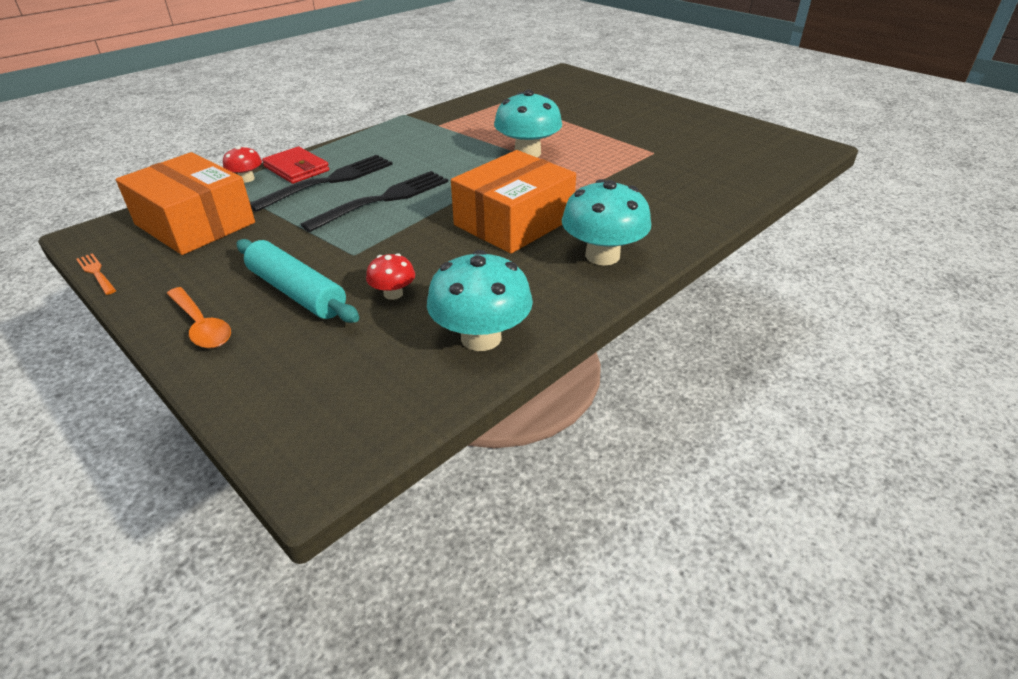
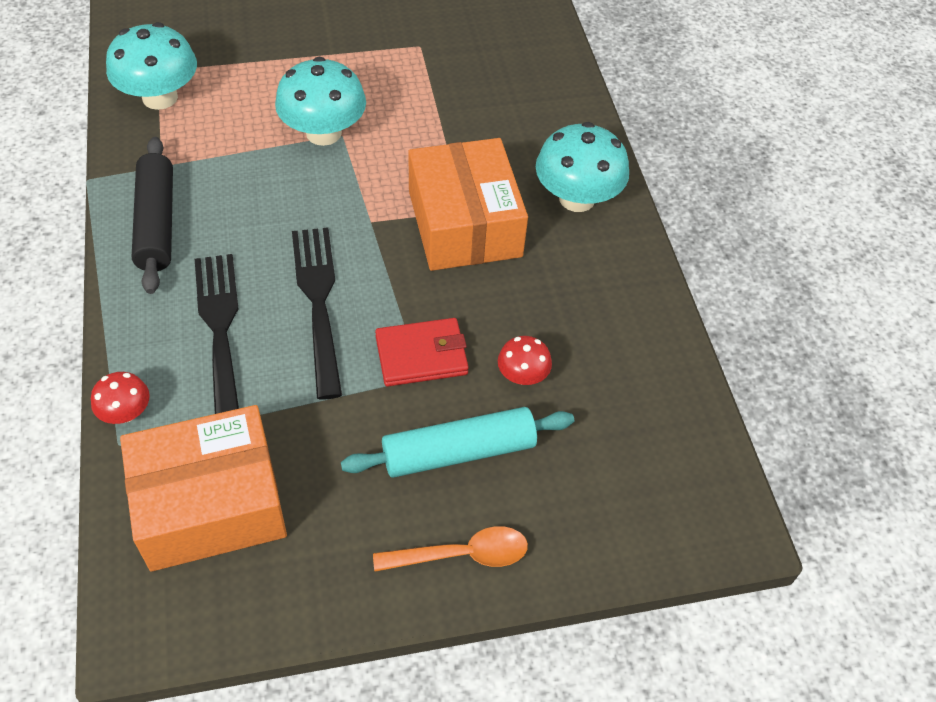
camera: 60 degrees left, 15 degrees up
(96, 273) = (256, 638): orange fork -> none
(296, 169) = (148, 351): red wallet -> red wallet (421, 355)
(393, 138) = (157, 223): none -> black rolling pin
(481, 337) = (638, 344): turquoise mushroom -> turquoise mushroom (160, 97)

